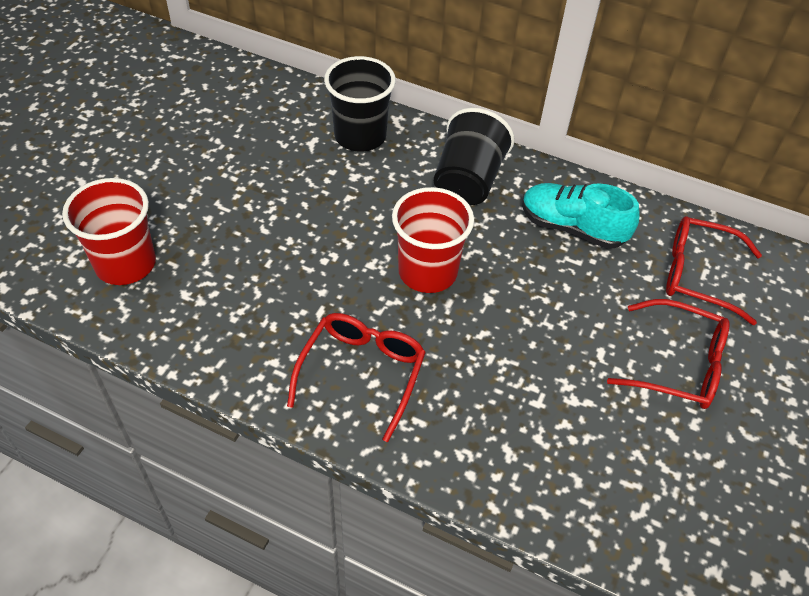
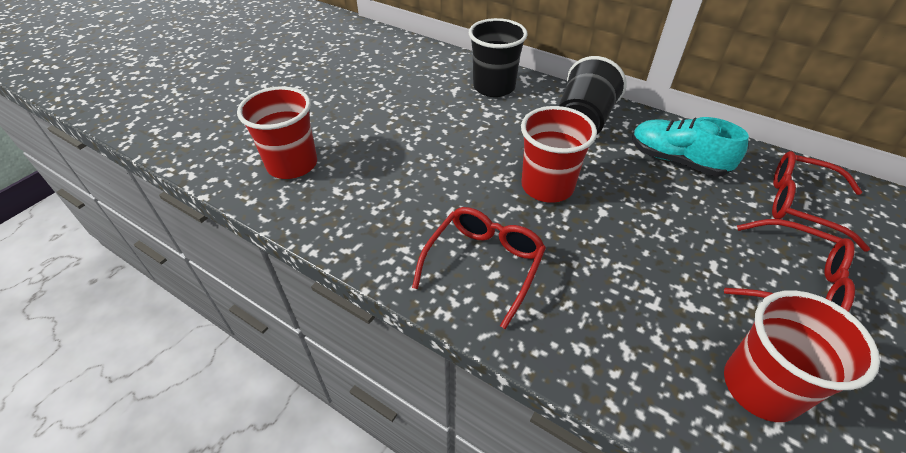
camera: 10 degrees right, 5 degrees down
(632, 476) = (761, 387): none -> red cup

